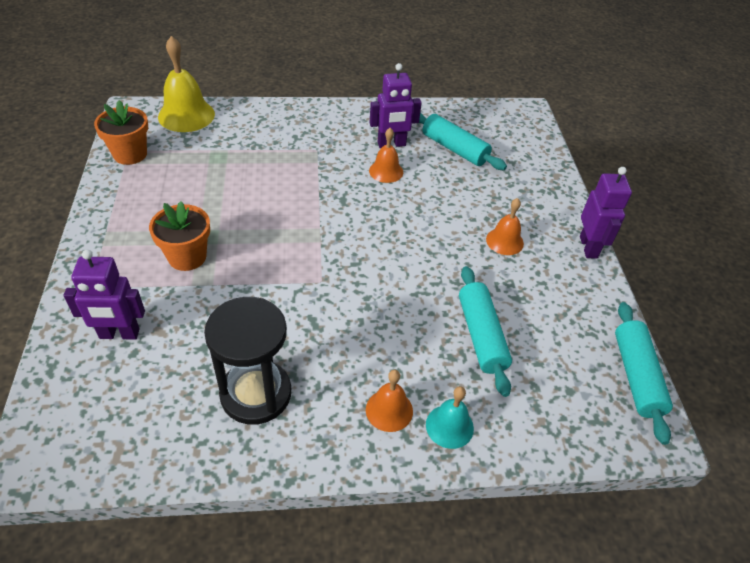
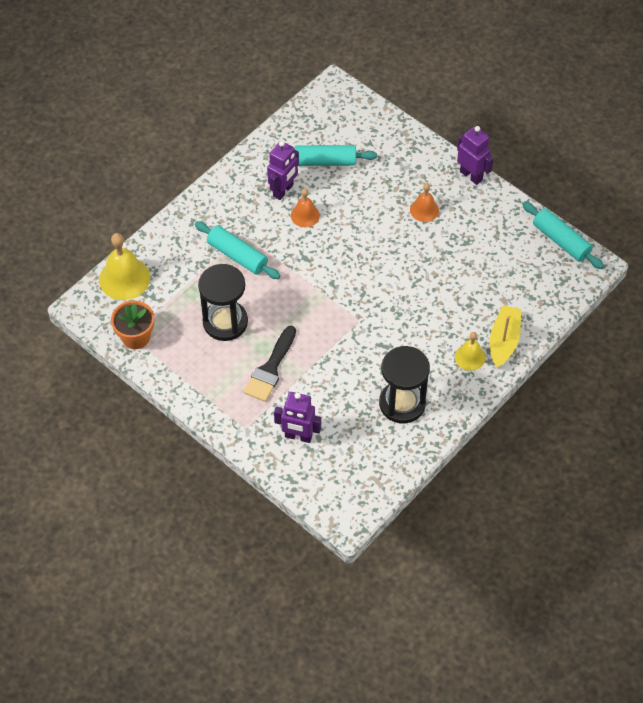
camera: 40 degrees left, 10 degrees up
(119, 334) = (298, 436): purple robot -> purple robot turned 60 degrees clockwise
(187, 257) = (270, 368): orange flower pot -> black brush
(208, 195) = (225, 322): none -> black hourglass
(389, 410) = (470, 357): orange bell -> yellow bell
(449, 426) = (504, 340): turquoise bell -> yellow boat
(481, 335) = (470, 281): turquoise rolling pin -> turquoise rolling pin (237, 256)

